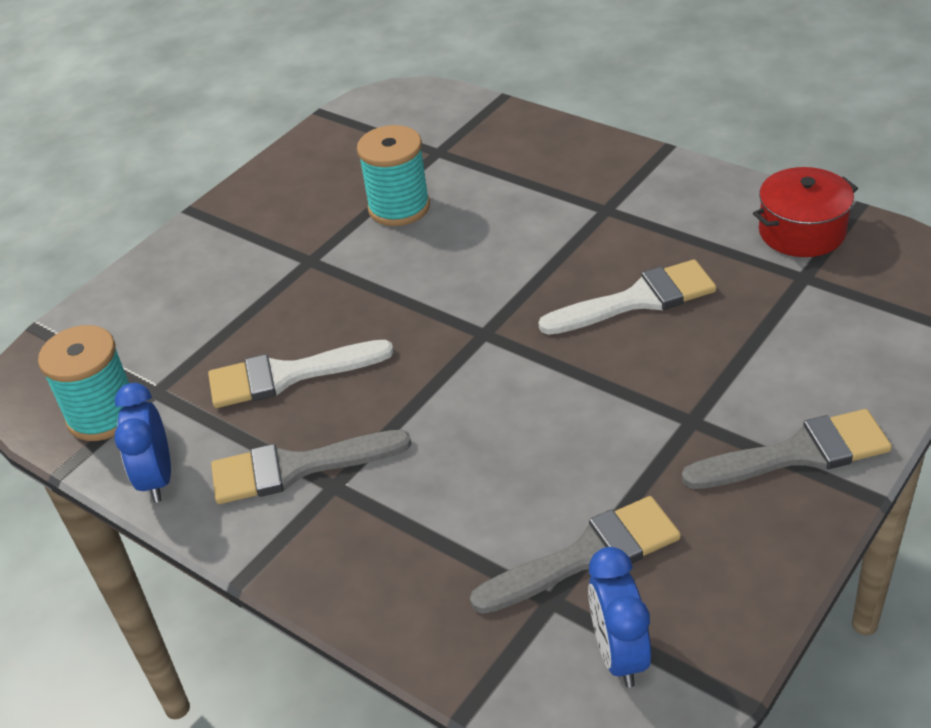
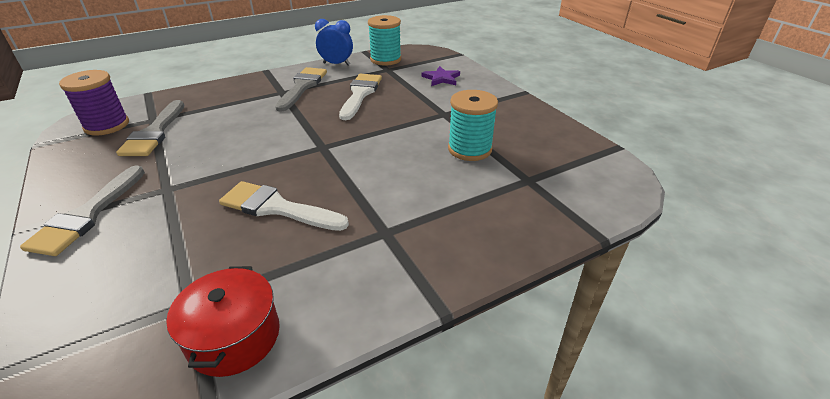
camera: 110 degrees right, 5 degrees down
(172, 307) = (441, 78): none -> purple star
(619, 654) = (107, 125): blue clock -> purple spool
(637, 300) = (277, 208): white brush -> white brush turned 105 degrees clockwise

